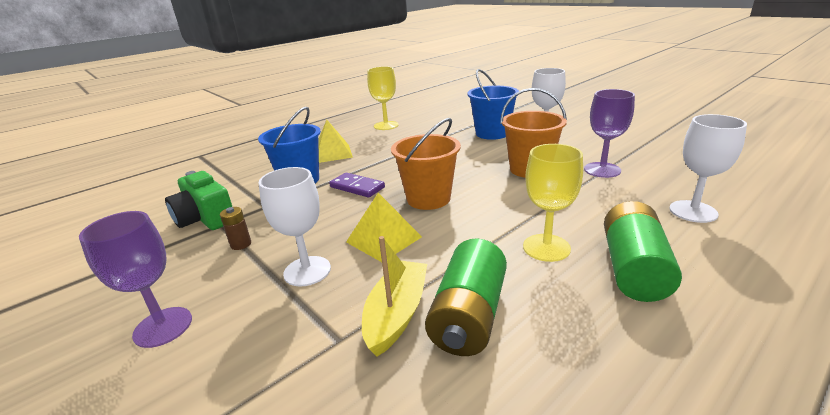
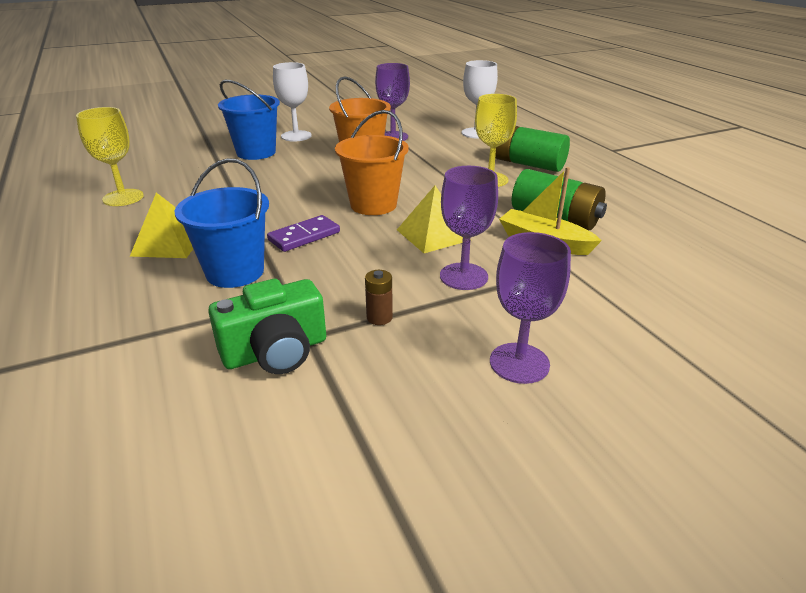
camera: 75 degrees left, 5 degrees up
(307, 271) = (463, 276): white goblet -> purple goblet

